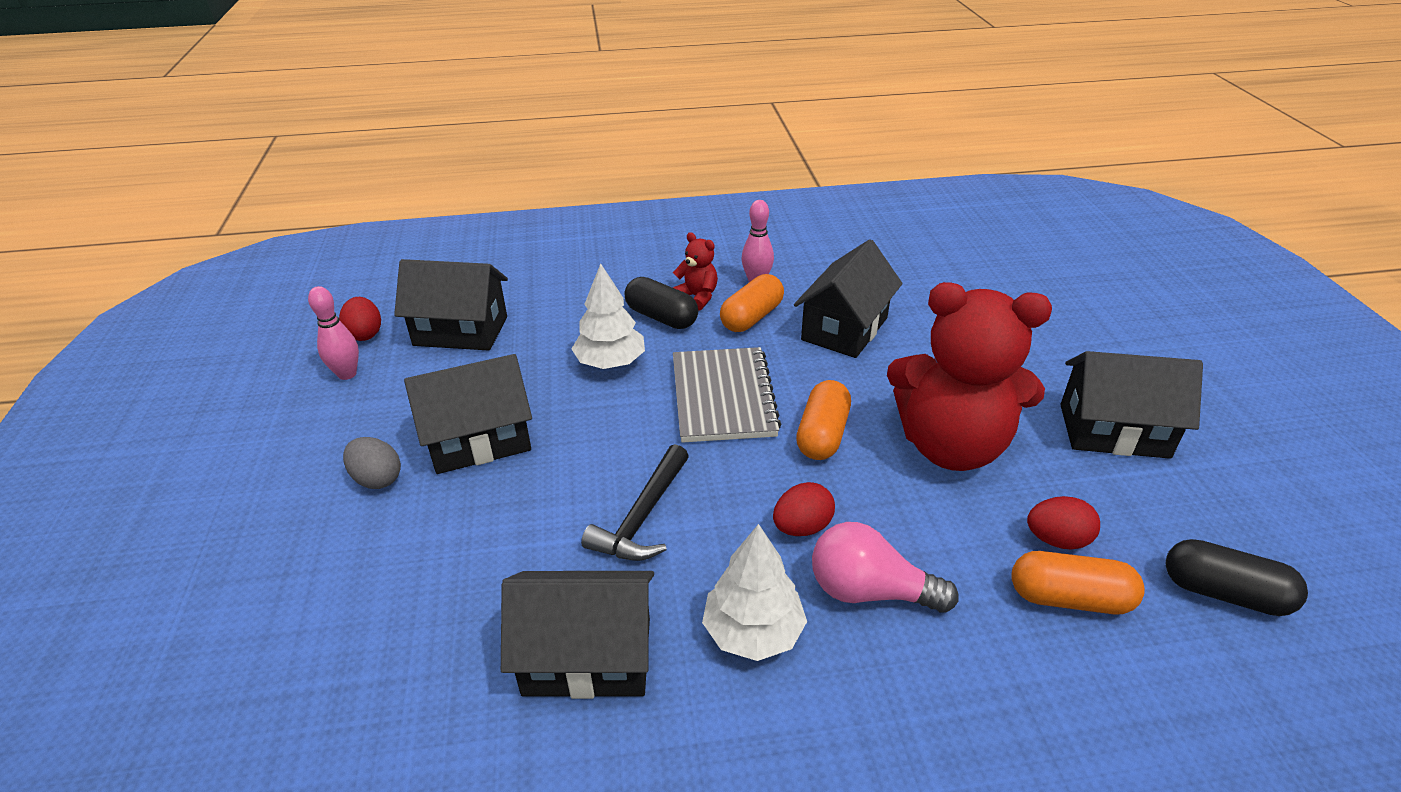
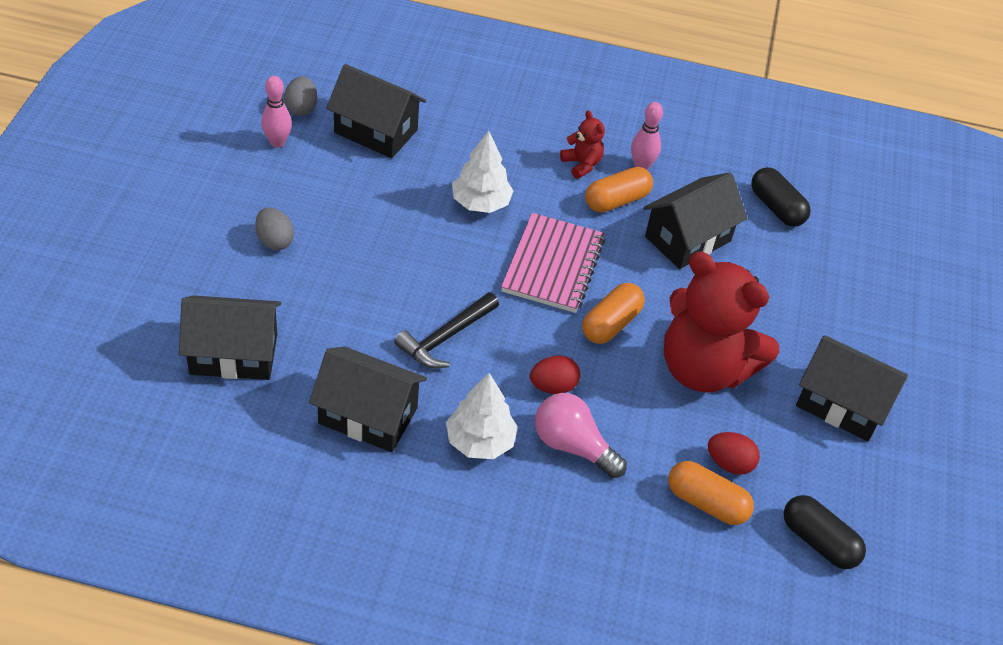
camera: 15 degrees right, 10 degrees up
(365, 334) = (301, 108): red egg -> grey egg
(479, 440) = (355, 235): black house -> black house (233, 354)
(661, 317) = (542, 174): black capsule -> black capsule (776, 208)
(723, 397) = (553, 265): grey notebook -> pink notebook

